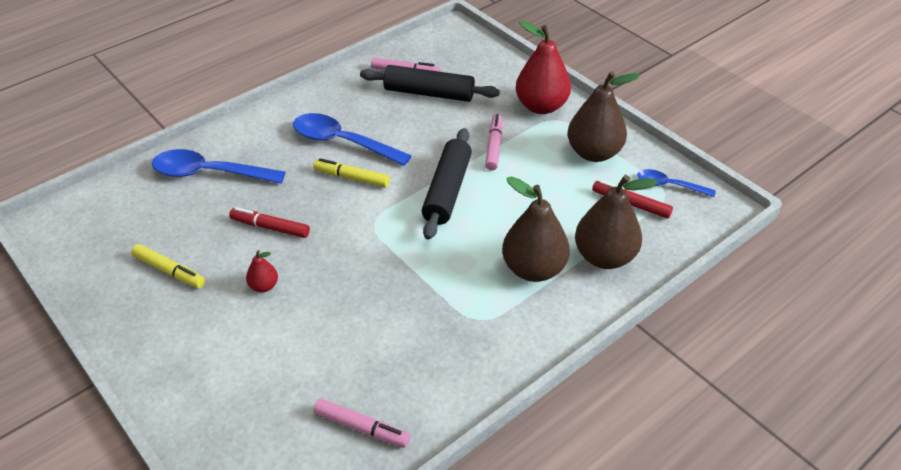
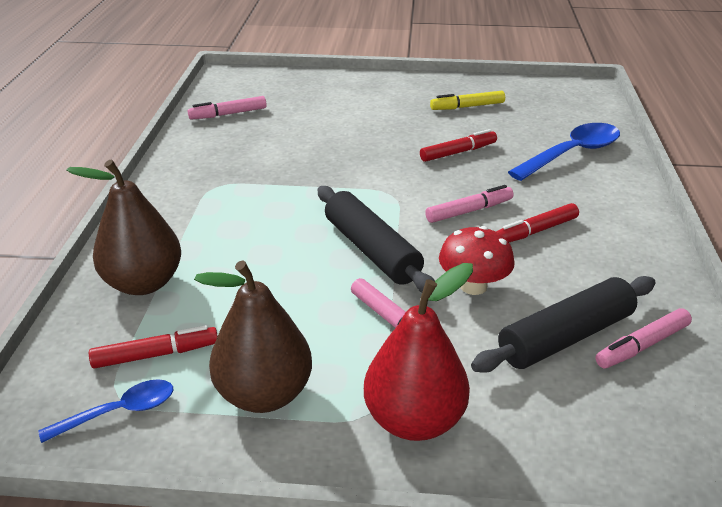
camera: 135 degrees right, 10 degrees down
(264, 286) = (397, 129): red pear -> none
(342, 142) = (535, 231): blue spoon -> red marker
(351, 178) = (469, 211): yellow marker -> pink marker
(428, 137) = (473, 286): none -> red mushroom
(533, 269) = (207, 237): brown pear -> none

